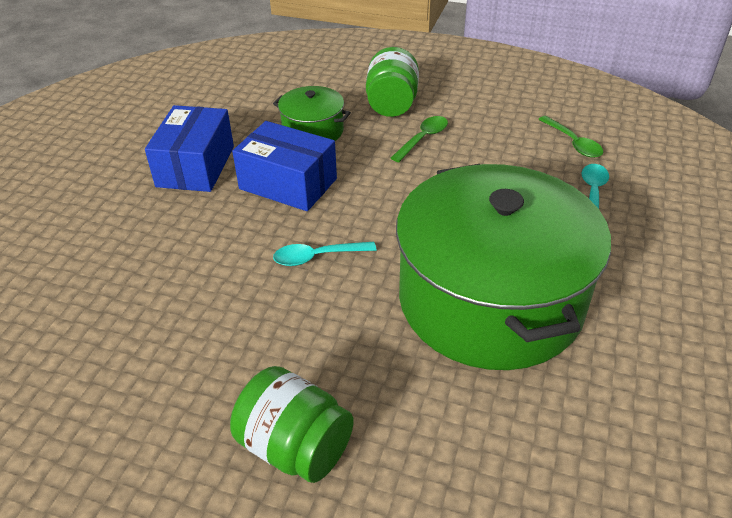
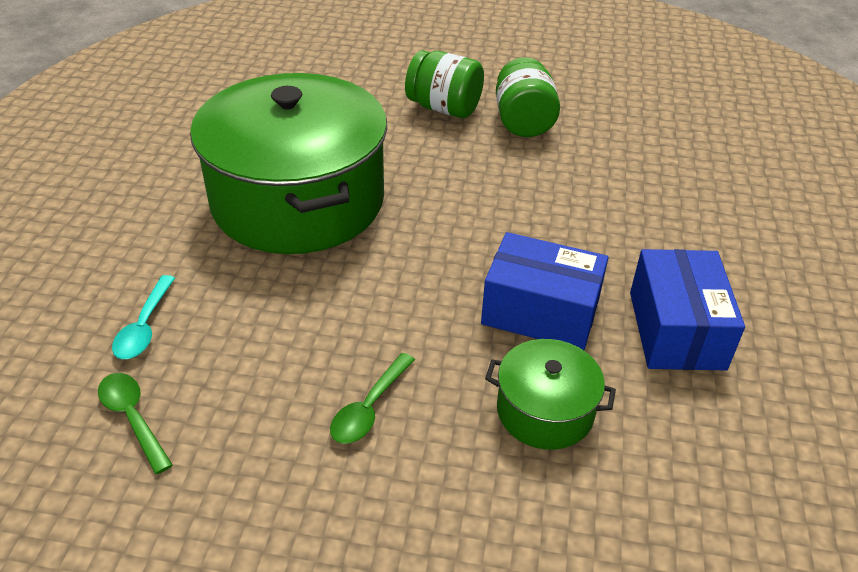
camera: 170 degrees right, 0 degrees up
(317, 257) = (471, 227): turquoise spoon -> none
(392, 104) = (429, 491): green jar -> green jar (523, 122)

